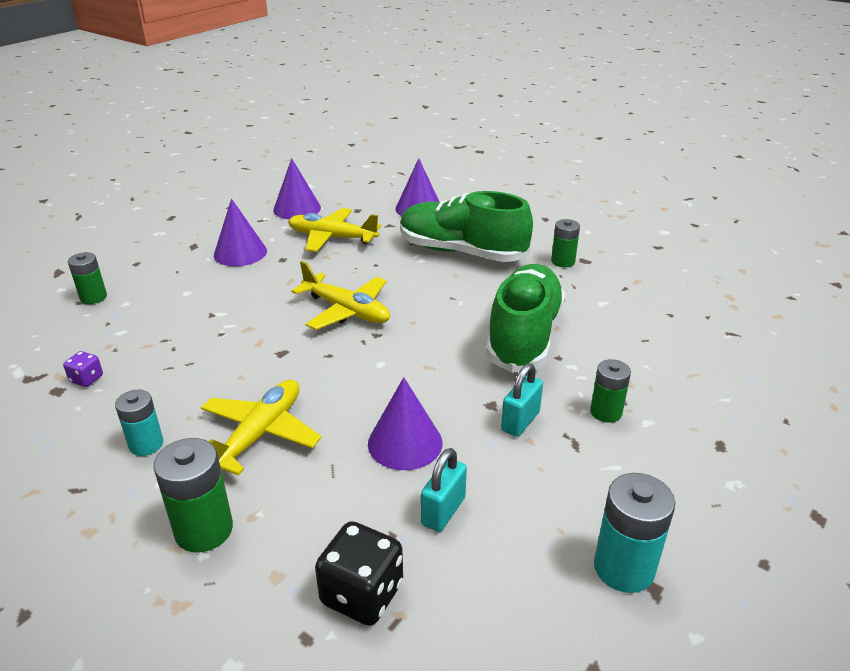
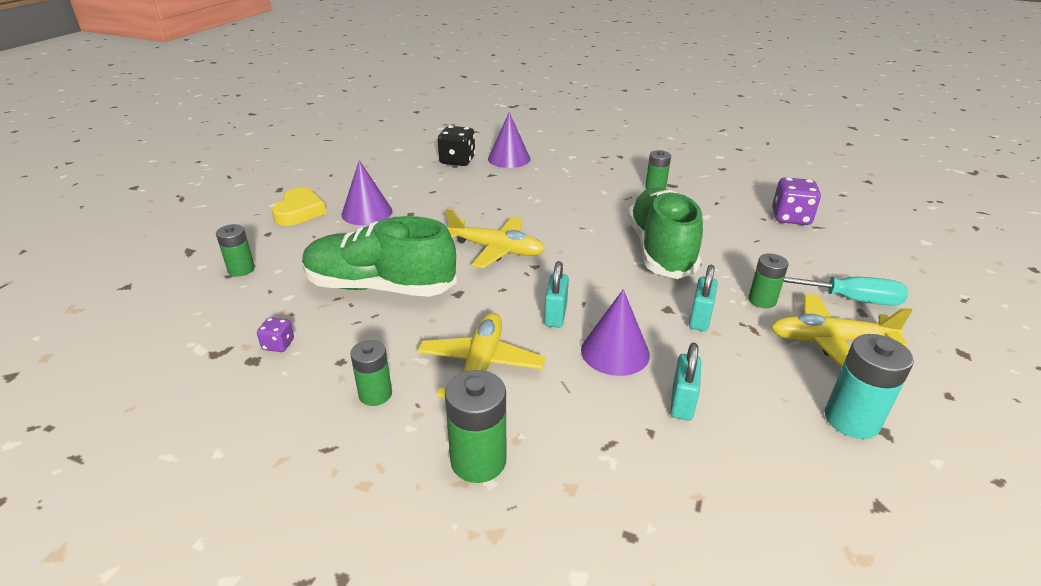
camera: 15 degrees left, 0 degrees up
(146, 444) = (375, 394): turquoise battery -> green battery
(177, 244) = (299, 212): none -> yellow heart
(297, 208) = (398, 169): purple cone -> none
(332, 238) = (445, 190): yellow plane -> yellow plane (829, 340)
(362, 594) = (656, 486): black dice -> black dice (457, 161)
(366, 392) = (555, 315): none -> turquoise padlock
(462, 252) = (567, 190): green shoe -> green shoe (380, 287)
(705, 318) = (790, 218): none -> purple dice
(714, 427) = (849, 299): none -> turquoise screwdriver

